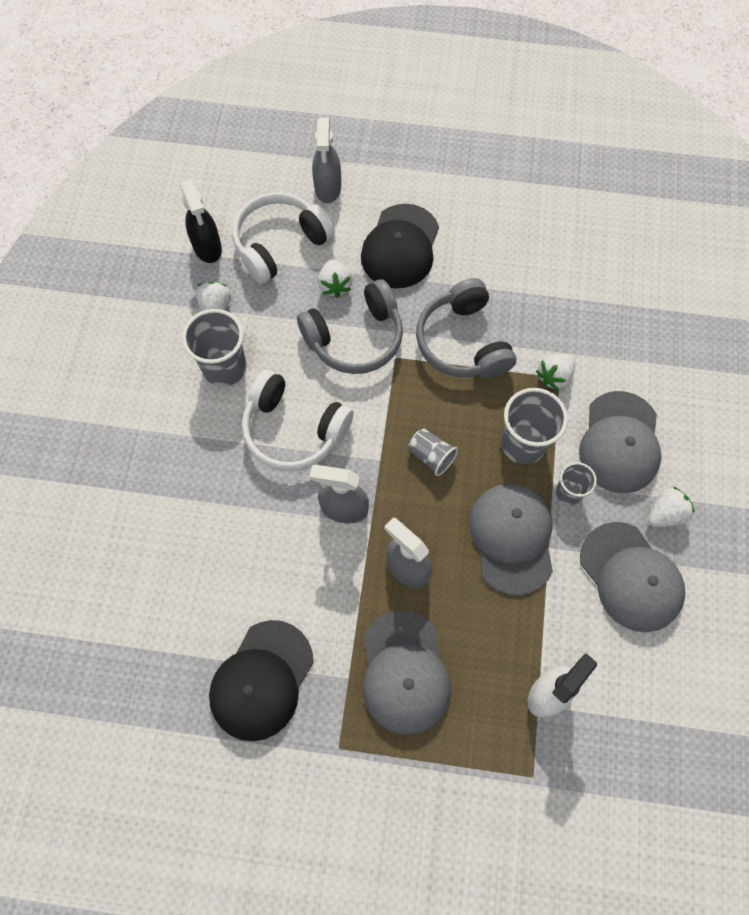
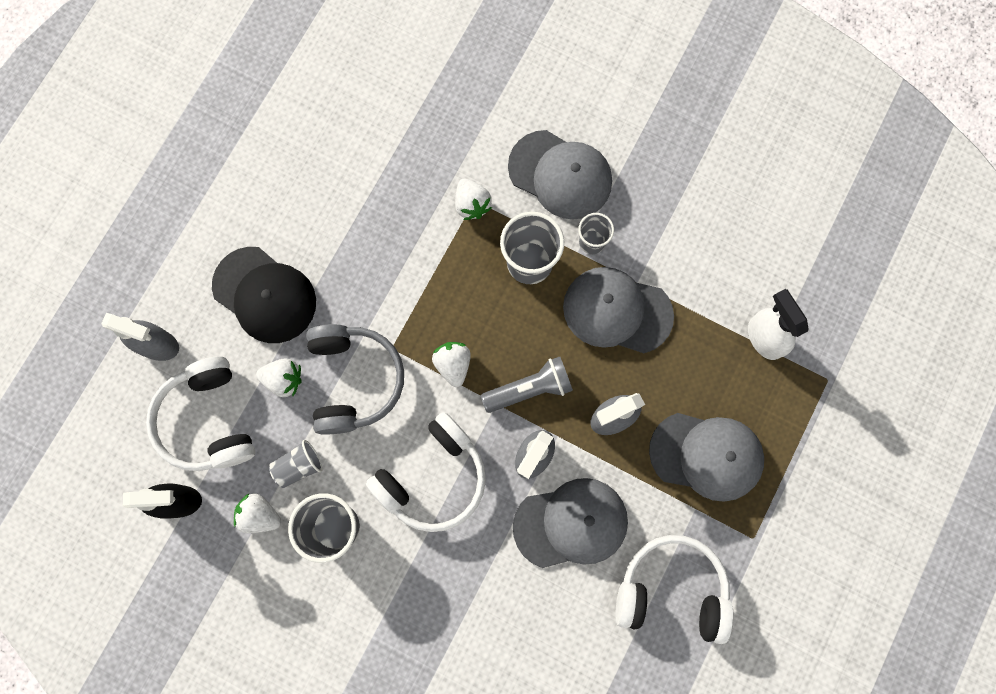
camera: 70 degrees left, 10 degrees up
(261, 680) = (671, 589): black cap -> white headphones
(405, 484) = (529, 389): none -> grey flashlight
(431, 456) = (510, 353): grey cup -> grey cup (299, 466)
(462, 342) = (401, 276): grey headphones -> none
(631, 577) = (688, 223): grey cap -> grey cap (571, 524)
(665, 514) = (642, 167): white strawberry -> white strawberry (453, 364)

